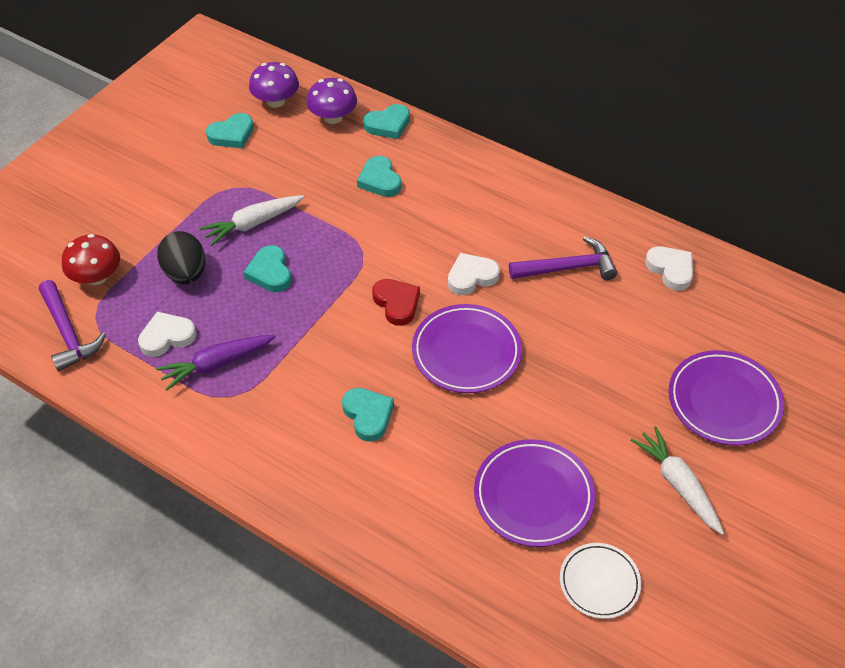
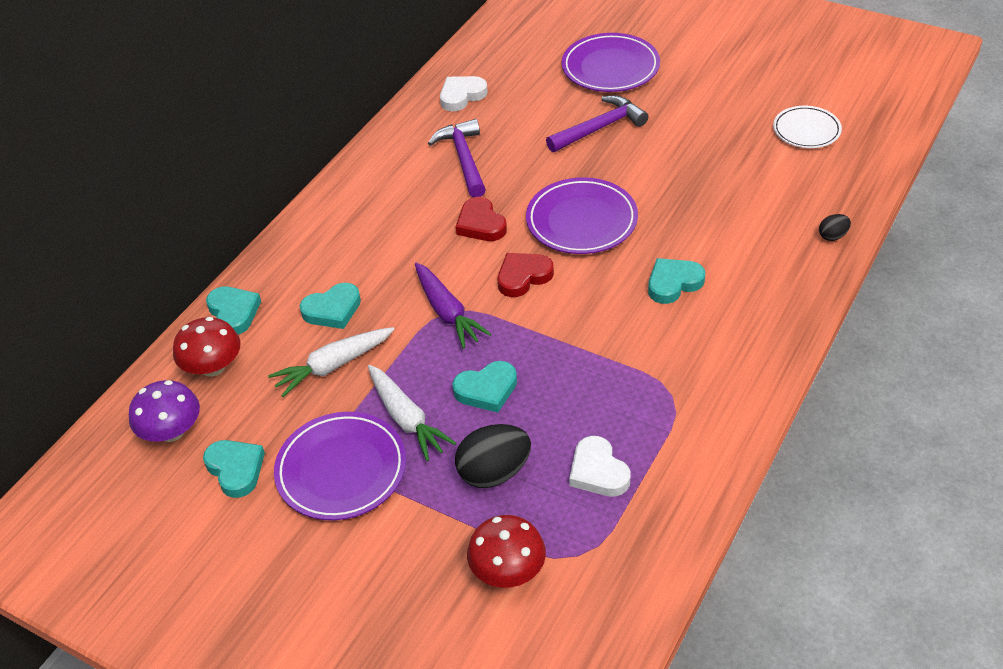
camera: 90 degrees left, 5 degrees down
(68, 333) = (607, 579): purple hammer -> purple hammer (600, 128)
(217, 364) = (631, 416): purple carrot -> purple carrot (447, 312)
(333, 117) = (213, 367): purple mushroom -> red mushroom
(413, 569) = (833, 236): none -> black egg
(471, 277) = (481, 224): white heart -> red heart
(533, 496) = (735, 169): purple plate -> purple plate (341, 470)
(678, 484) = (701, 91): white carrot -> white carrot (333, 366)

